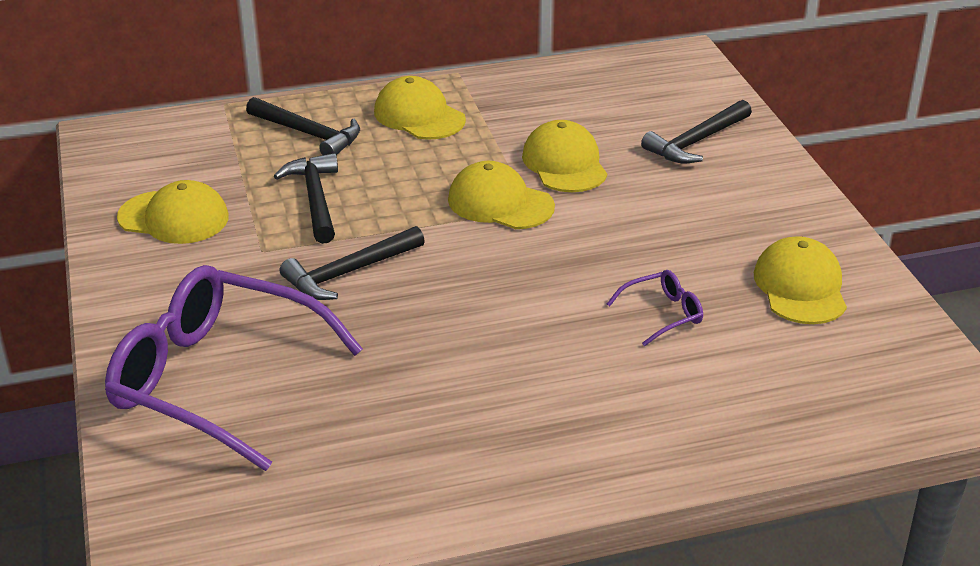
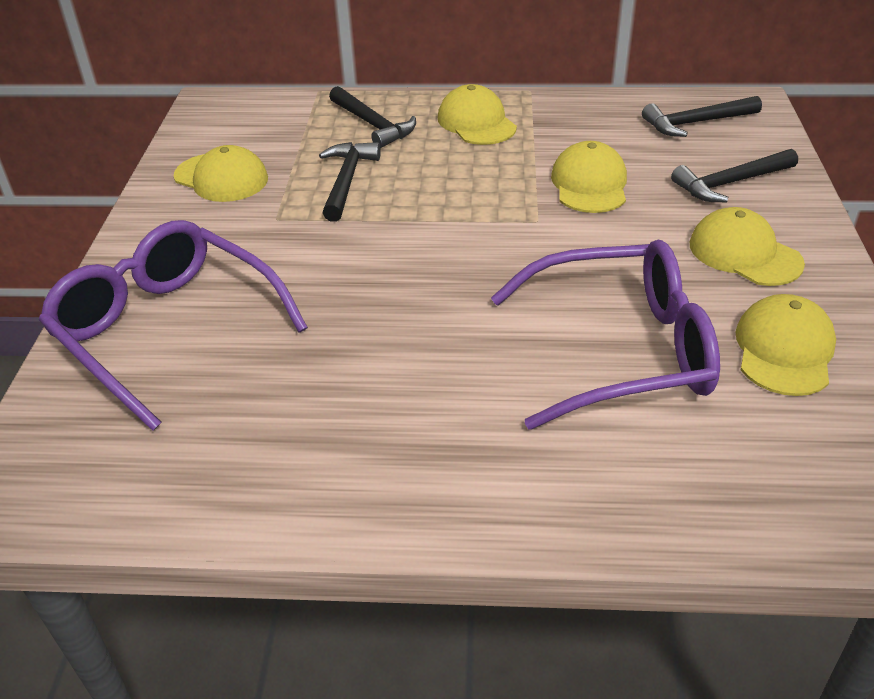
camera: 20 degrees right, 5 degrees up
(349, 273) = (339, 252): black hammer -> black hammer (696, 123)
(500, 203) = (510, 211): yellow cap -> yellow cap (744, 253)
(663, 314) = (621, 350): purple glasses -> purple glasses, size x2.45

